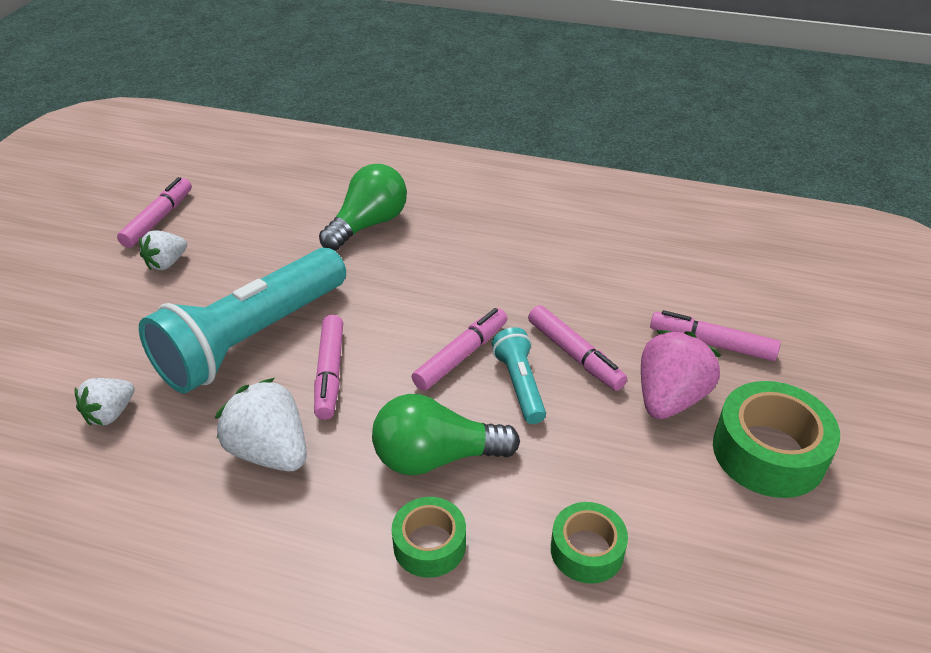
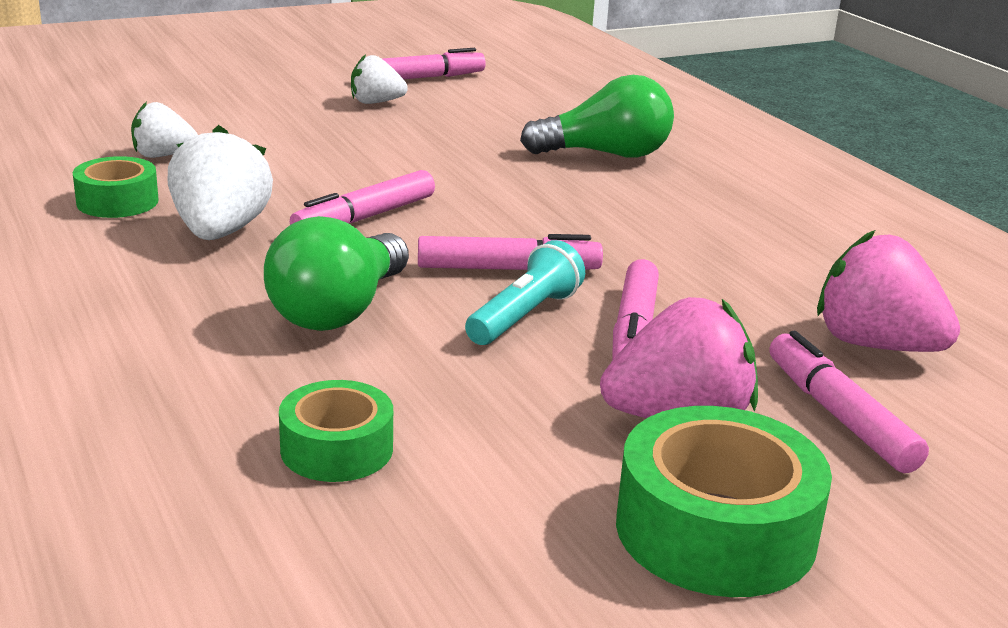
camera: 45 degrees right, 15 degrees down
(252, 339) = (347, 169): turquoise flashlight -> none
(429, 544) = (214, 352): green tape -> green tape (117, 201)
(436, 457) = (338, 311): green light bulb -> green light bulb turned 105 degrees counterclockwise
(664, 286) = (875, 345): none -> pink strawberry

